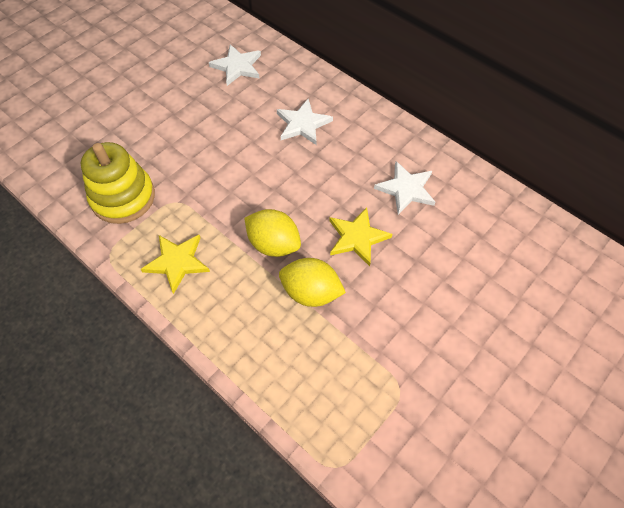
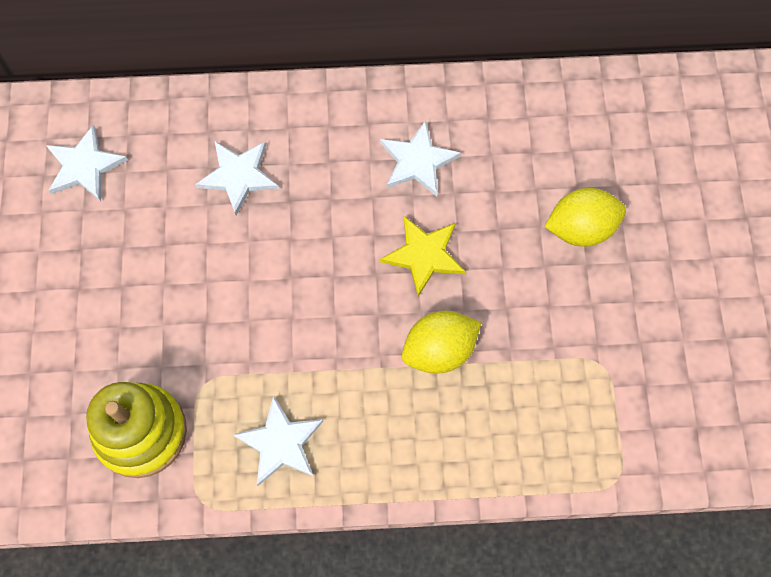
camera: 45 degrees left, 10 degrees up
(177, 262) = (280, 443): yellow star -> white star
(273, 244) = (353, 335): yellow lemon -> yellow lemon (580, 228)

